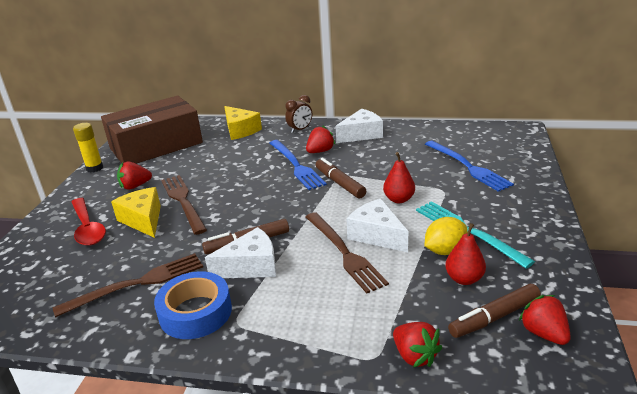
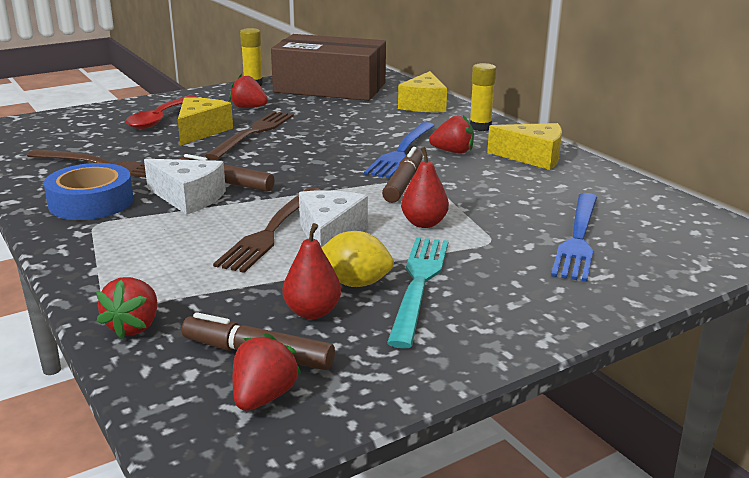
camera: 45 degrees right, 5 degrees down
(300, 130) = (480, 127): brown clock -> yellow glue stick
(361, 134) = (533, 157): white cheese -> yellow cheese

